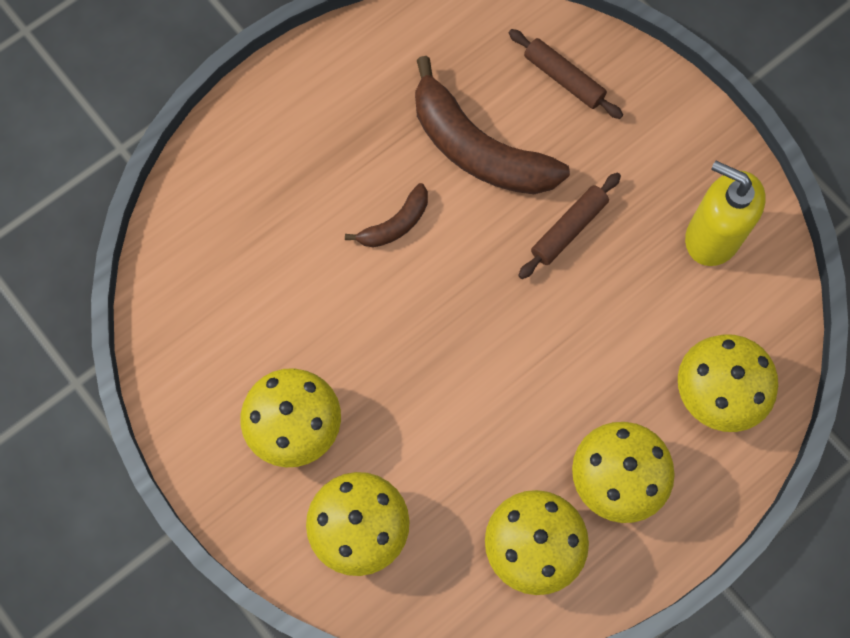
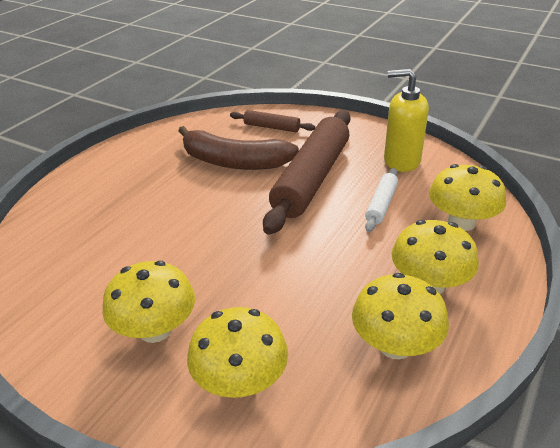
camera: 20 degrees left, 35 degrees down
(395, 224) = (194, 204): brown banana -> none
(568, 229) = (311, 178): brown rolling pin -> brown rolling pin, size x2.18
(634, 320) = (381, 204): none -> white rolling pin

